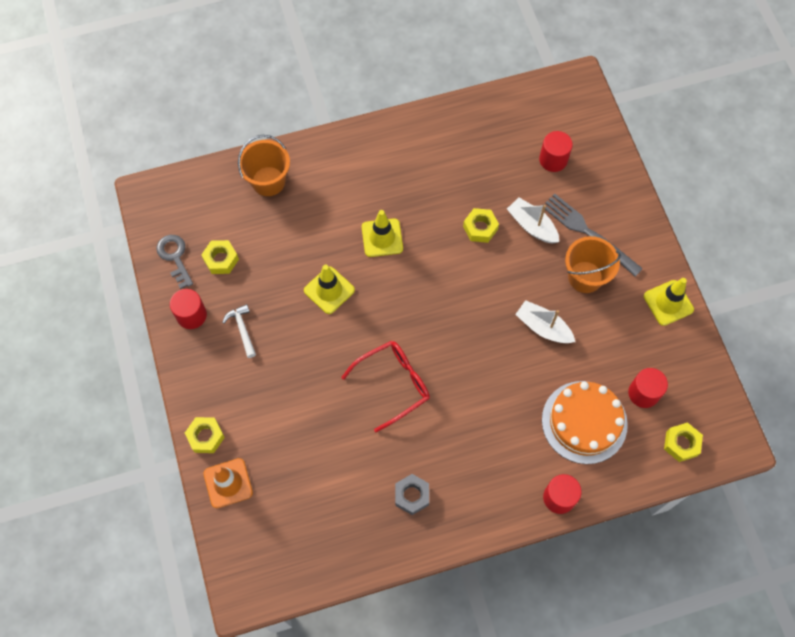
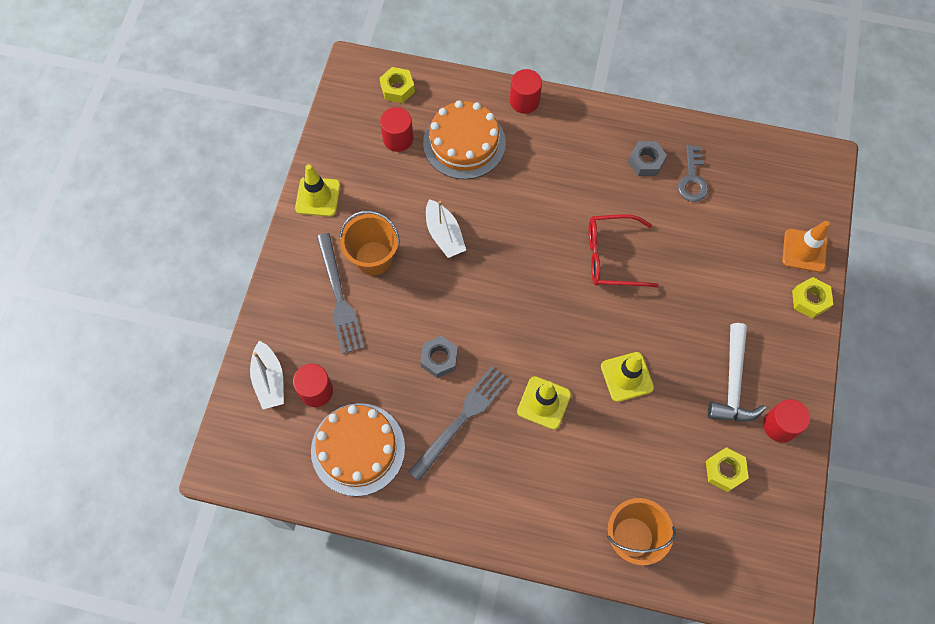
camera: 150 degrees left, 0 degrees up
(175, 257) = (774, 501): grey key -> grey key (692, 179)
(242, 329) = (733, 383): white hammer -> white hammer, size x1.69
(435, 195) = (462, 419): none -> grey fork
(480, 228) = (439, 359): yellow nut -> grey nut
(495, 138) = (358, 449): none -> orange cake
(532, 226) = (387, 333): white boat -> white boat (269, 380)

